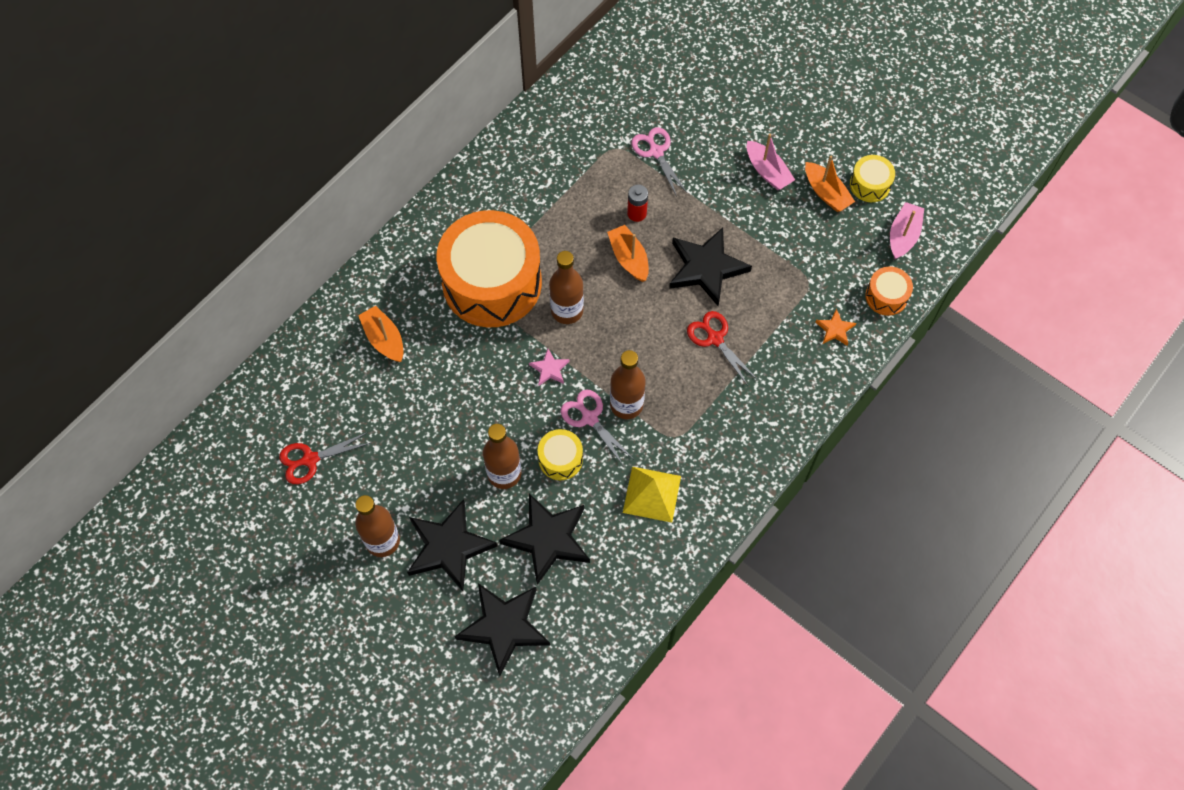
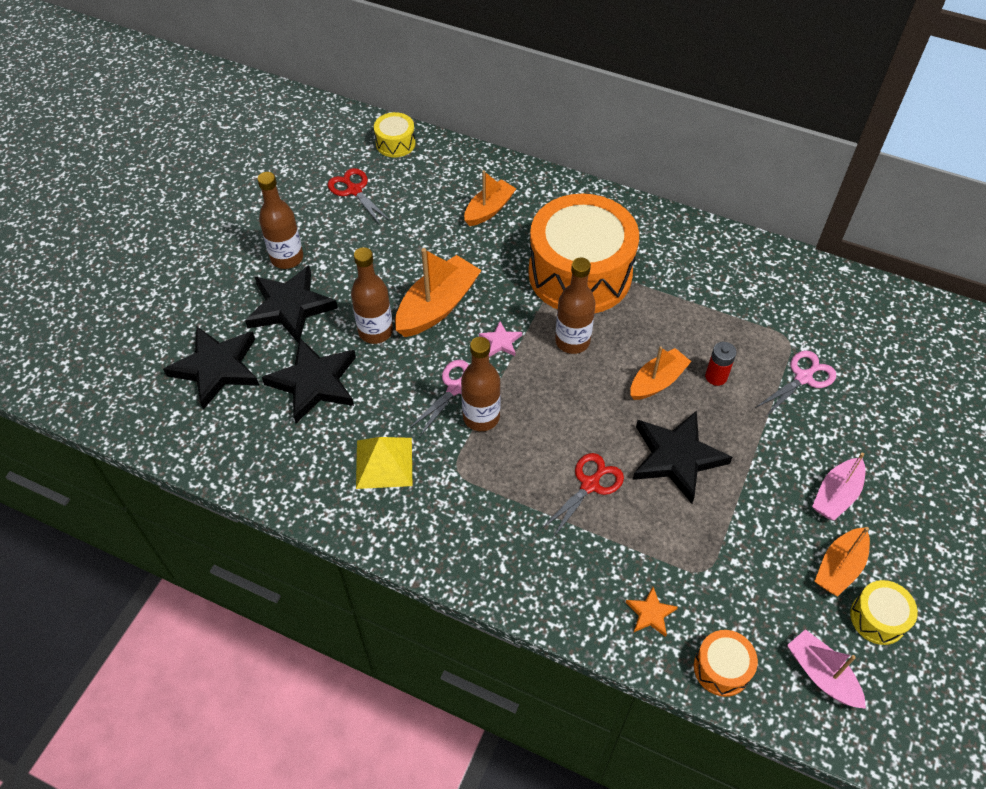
camera: 75 degrees right, 10 degrees down
(491, 413) = (437, 306): none -> orange boat
(560, 459) = (403, 373): yellow drum -> yellow drum (395, 143)
(903, 235) = (822, 674): pink boat -> pink boat turned 135 degrees counterclockwise

